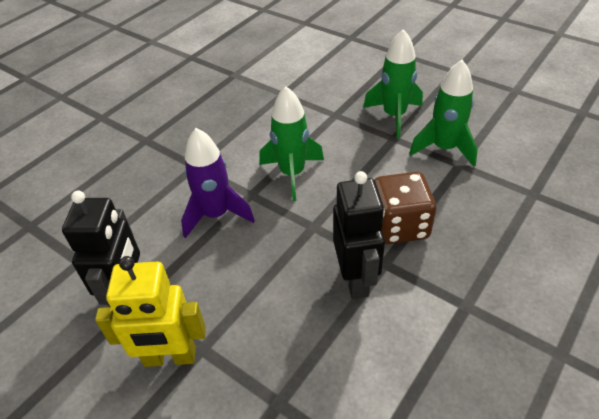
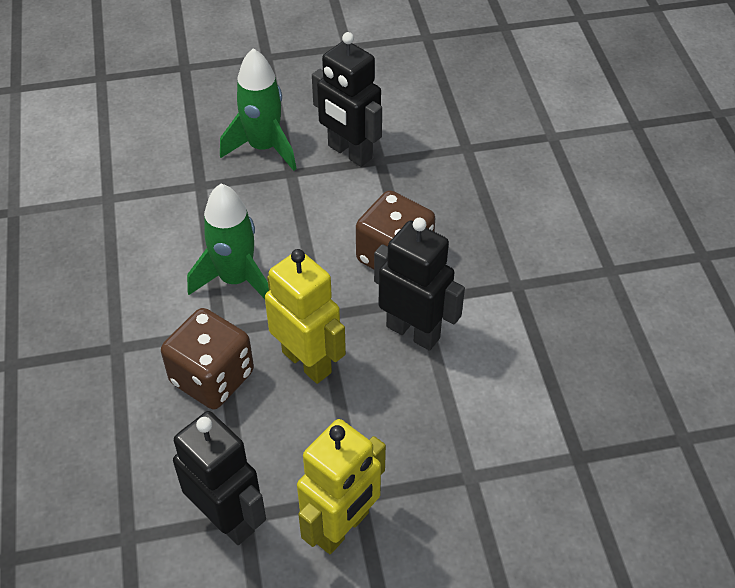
camera: 50 degrees left, 5 degrees up
(216, 215) = (212, 377): purple rocket -> brown dice
(273, 246) = (307, 362): none -> yellow robot
(444, 148) = (349, 152): green rocket -> black robot

